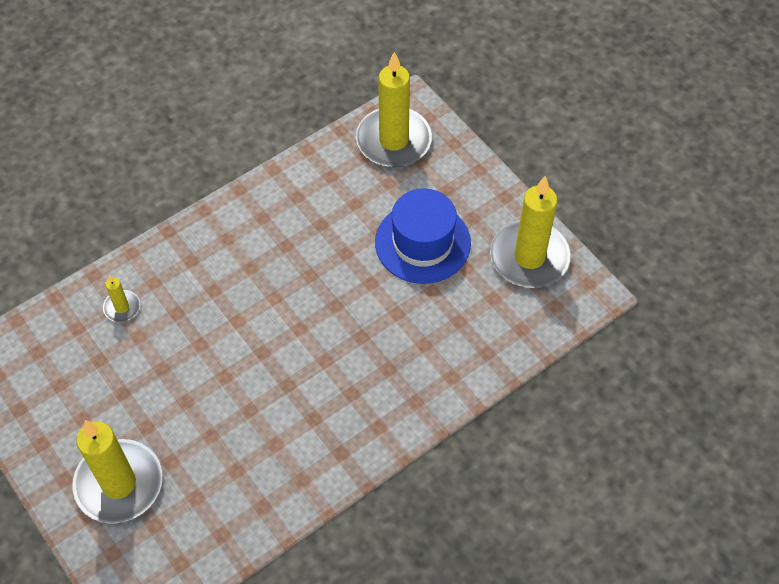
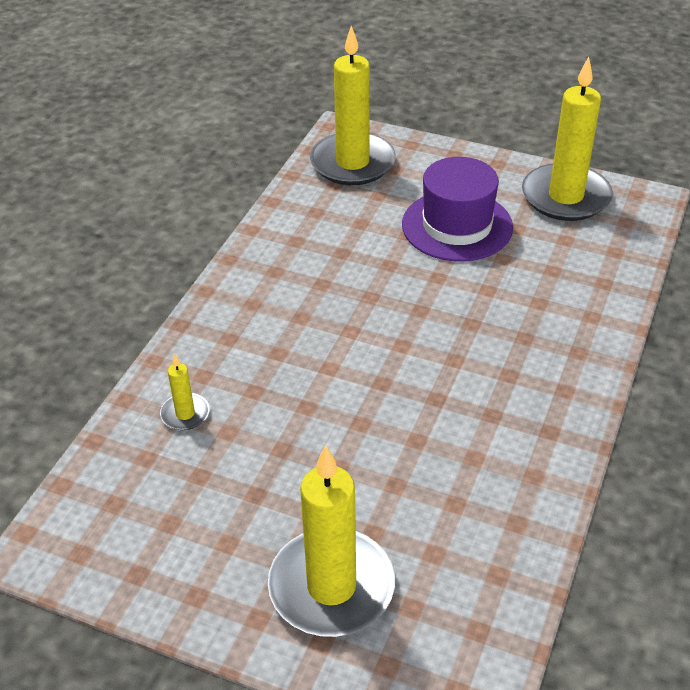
camera: 30 degrees left, 15 degrees down
(422, 243) = (457, 226): blue hat -> purple hat

